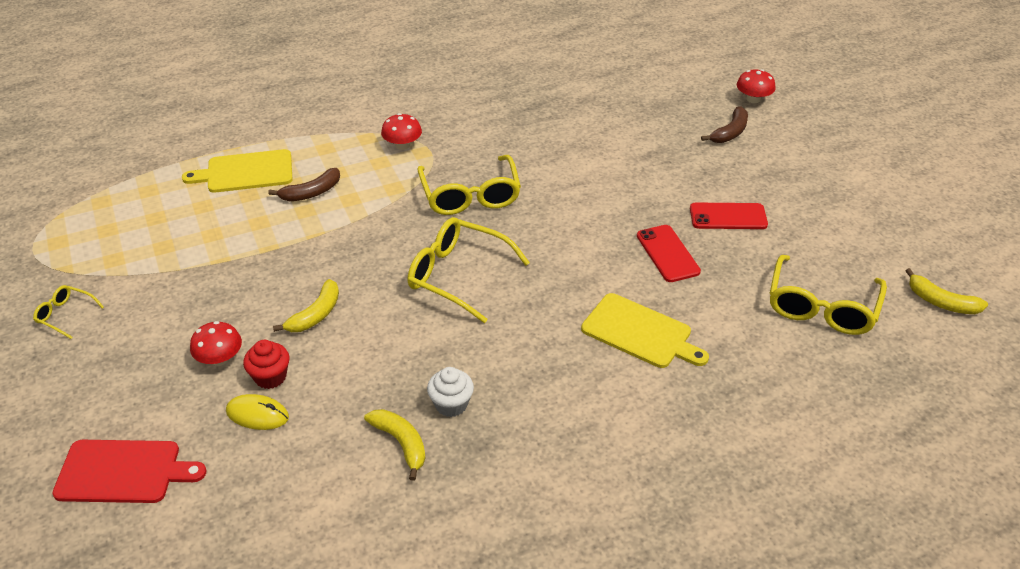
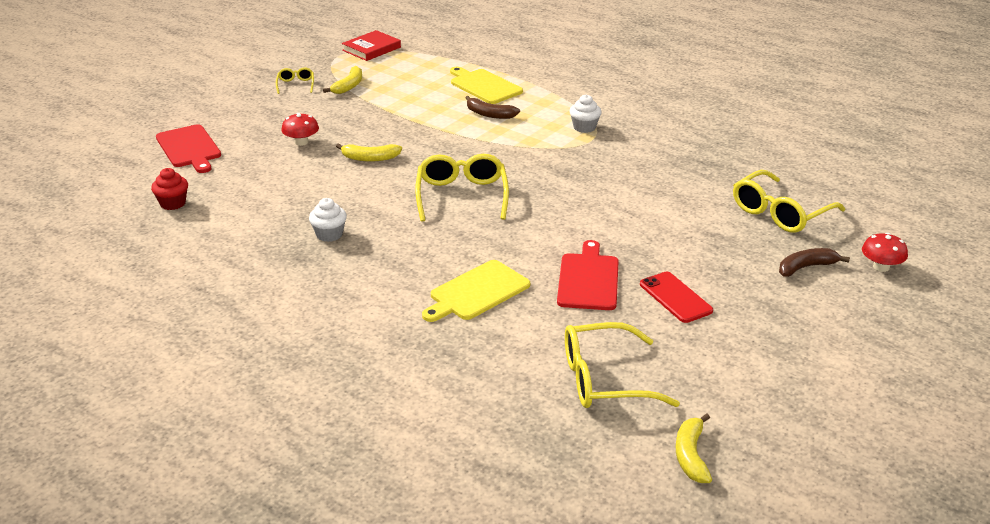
camera: 60 degrees right, 10 degrees down
(51, 219) = (371, 49): none -> red book
(257, 414) = (265, 171): yellow mouse -> none
(270, 377) = (300, 163): red cupcake -> red cupcake (173, 203)
(401, 443) = (279, 227): yellow banana -> yellow banana (349, 86)
(402, 145) = (584, 127): red mushroom -> white cupcake
(470, 196) = (558, 172): yellow glasses -> yellow glasses (780, 213)
(640, 333) = (476, 292): yellow cutting board -> yellow cutting board turned 45 degrees clockwise
(668, 253) = (588, 279): red phone -> red cutting board
(730, 132) = (806, 267): brown banana -> brown banana turned 150 degrees clockwise

